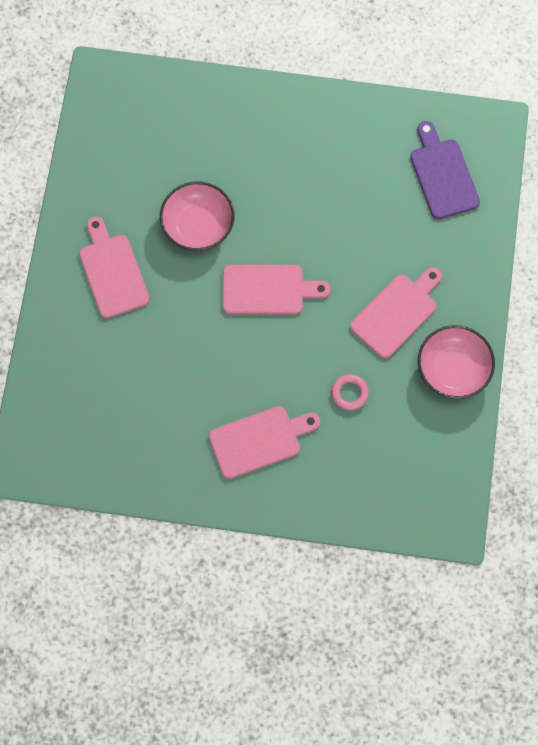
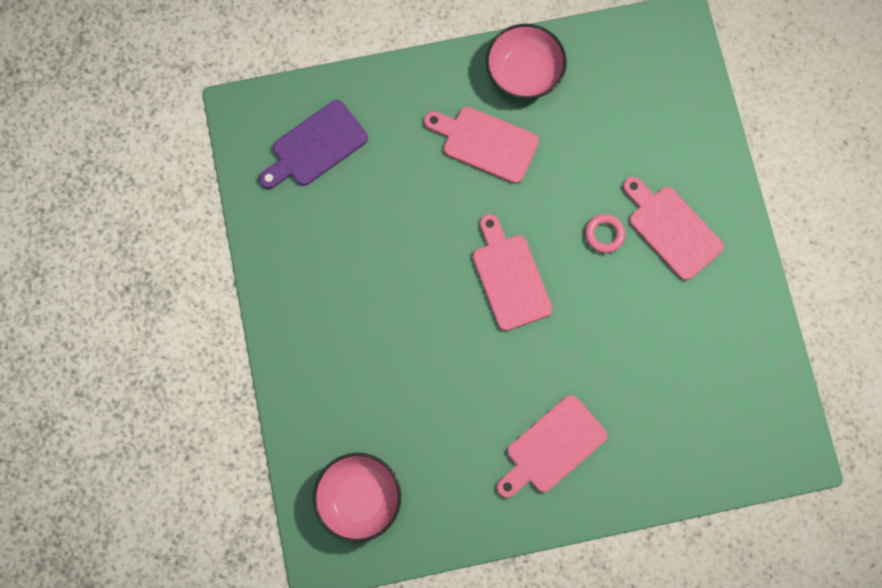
camera: 110 degrees left, 5 degrees up
(198, 226) = (465, 376): pink bowl -> pink bowl (359, 498)
(349, 393) = (587, 160): pink ring -> pink ring (604, 234)

